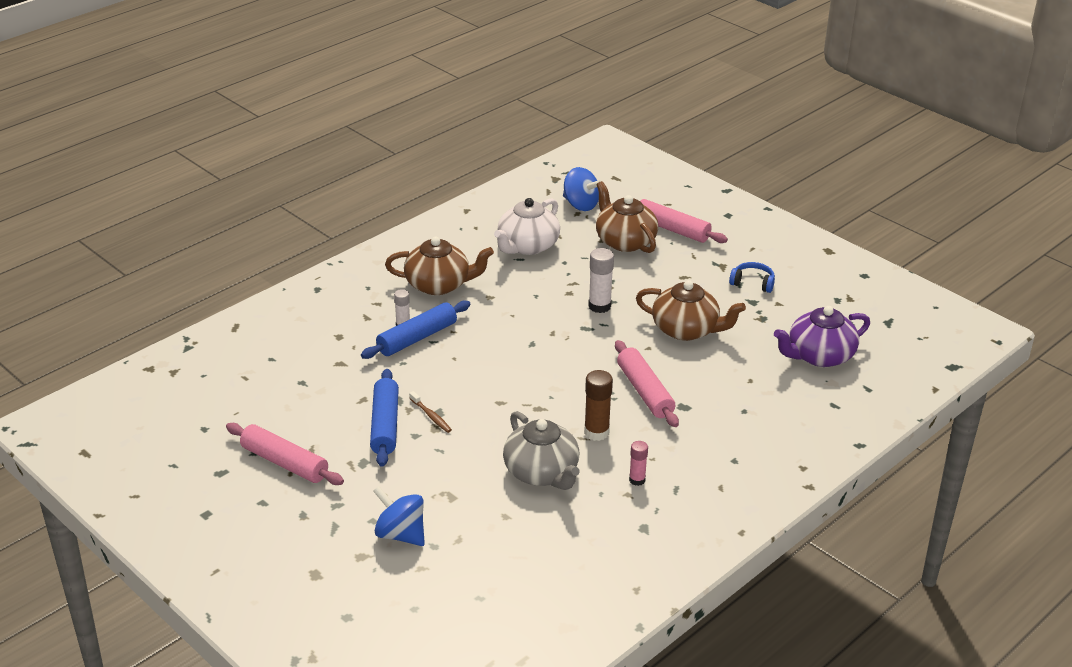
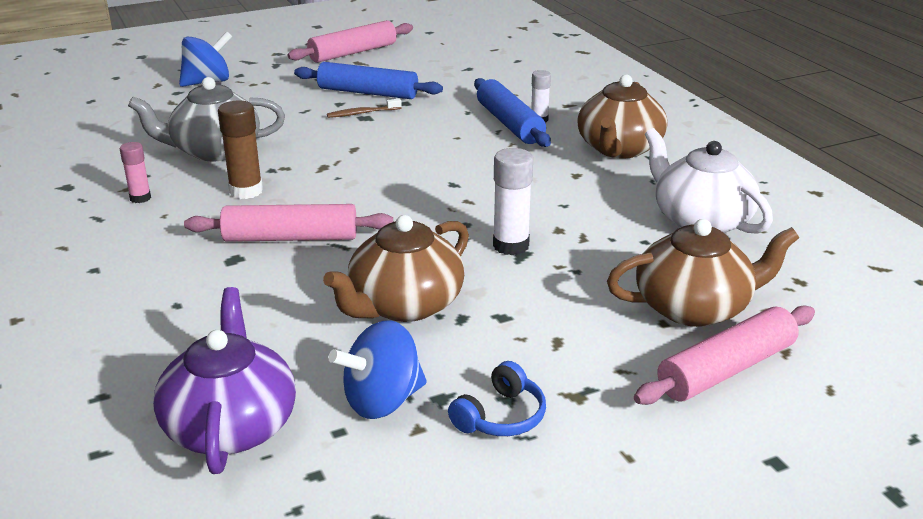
camera: 110 degrees right, 5 degrees down
(580, 205) = (829, 289): blue spinning top -> blue spinning top (382, 401)

